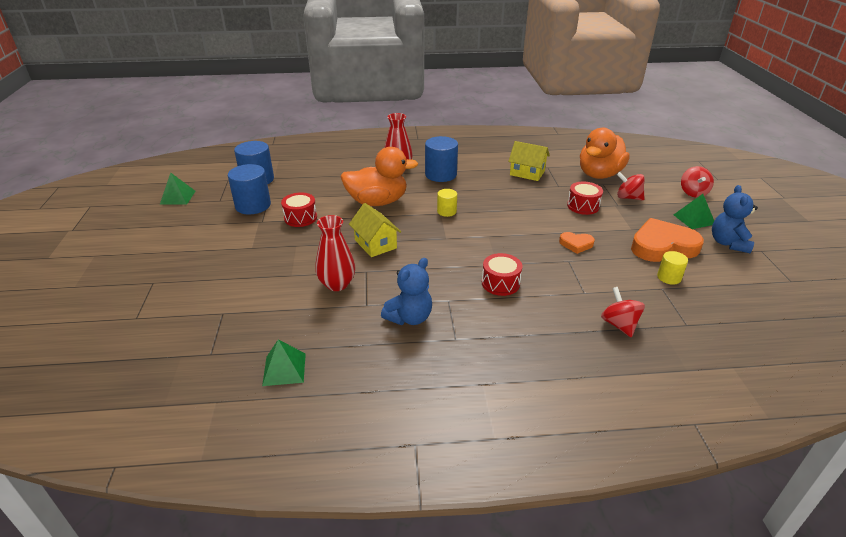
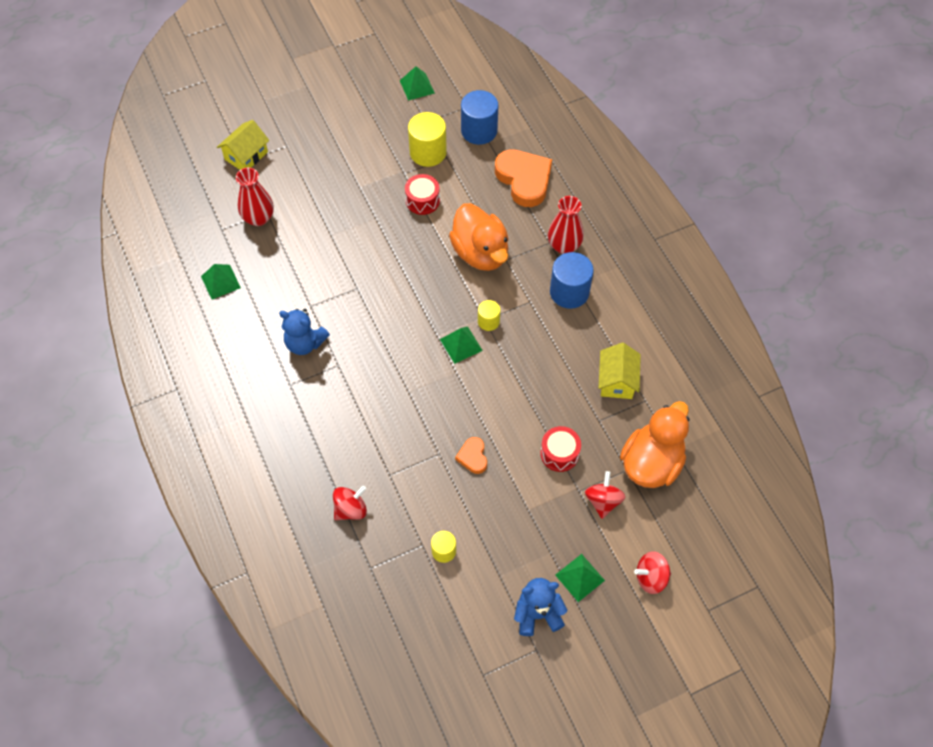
camera: 70 degrees right, 25 degrees up
(253, 205) = (428, 152): blue cylinder -> yellow cylinder
(337, 284) = (330, 274): red vase -> red vase (258, 218)
(375, 244) = (402, 279): yellow house -> yellow house (246, 156)
(462, 228) = (461, 344): none -> green pyramid
(500, 283) = (378, 401): red drum -> none
(599, 174) = (651, 463): orange duck -> orange duck turned 105 degrees clockwise
(662, 246) = (503, 543): orange heart -> orange heart (524, 180)

